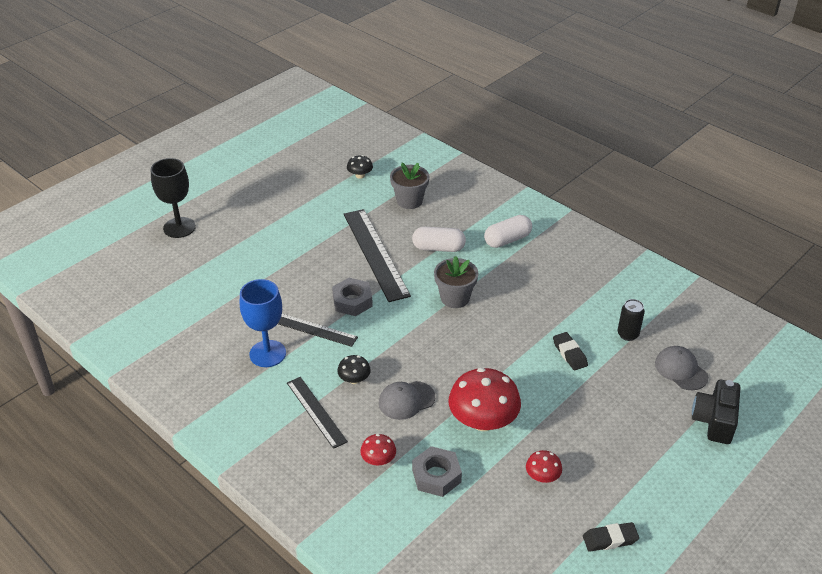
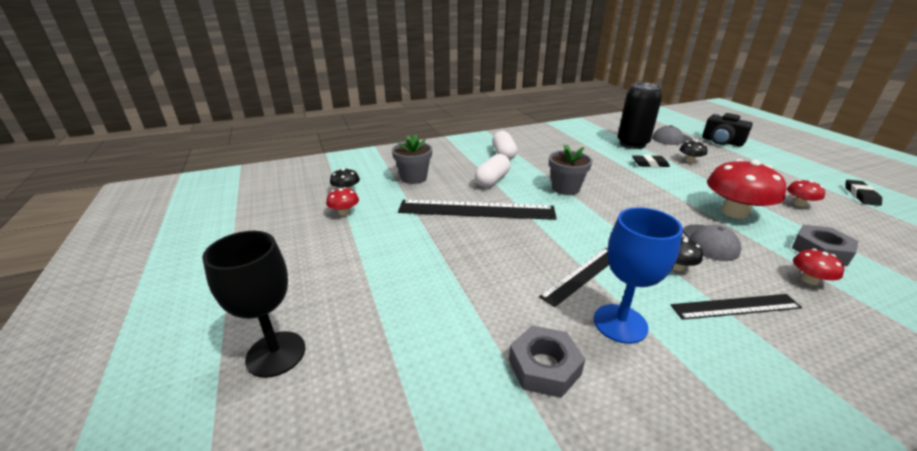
camera: 65 degrees left, 10 degrees down
(327, 189) = (344, 212): none -> red mushroom
(352, 301) = (544, 239): grey nut -> grey nut (544, 367)
(610, 388) = (690, 160): none -> black mushroom
(628, 334) = (632, 144): black can -> black can, size x1.94

